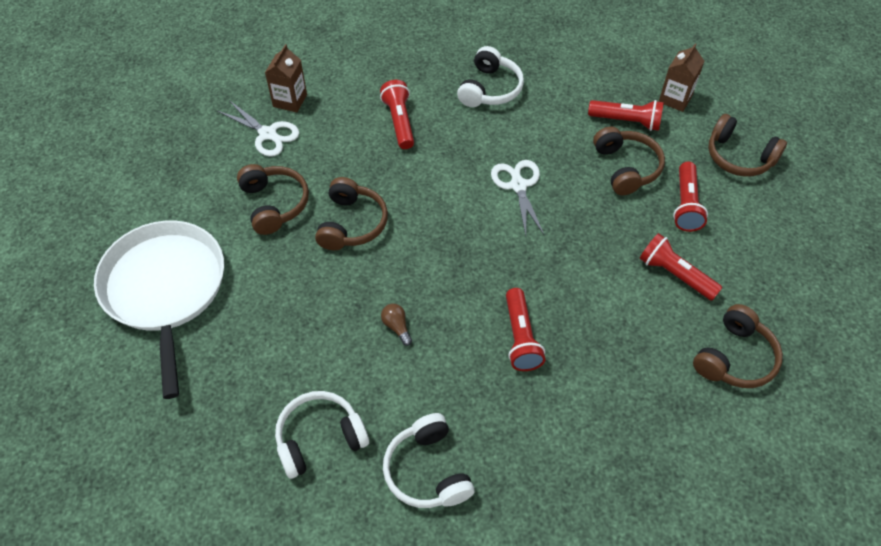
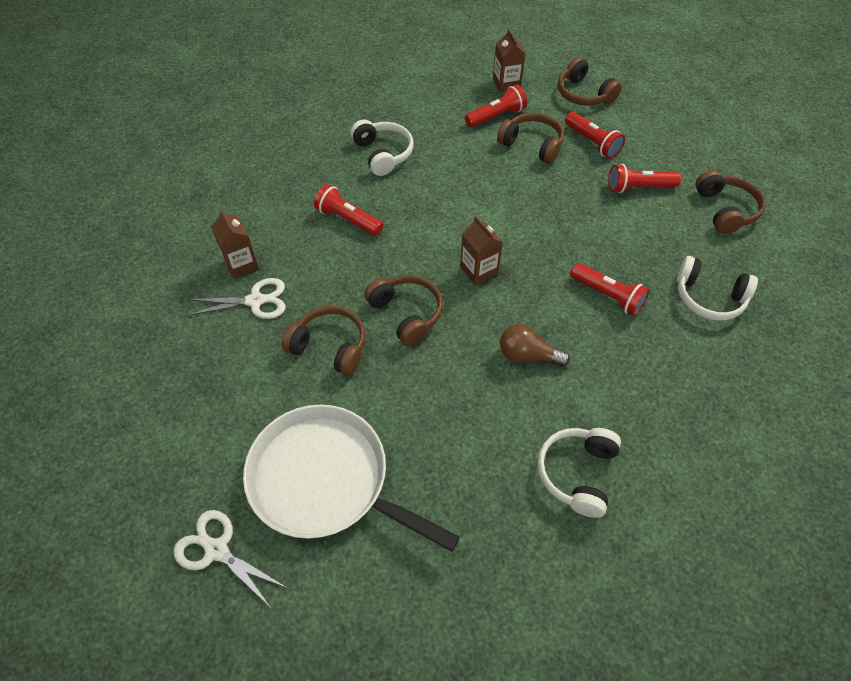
camera: 45 degrees left, 0 degrees up
(396, 327) = (527, 355): brown light bulb -> brown light bulb, size x1.63
(428, 470) = (665, 426): white headphones -> white headphones (709, 297)
(445, 235) = (479, 270): none -> brown carton
(518, 186) = (483, 203): white scissors -> white scissors (217, 550)
(739, 157) = (583, 94): brown headphones -> brown headphones turned 60 degrees clockwise

